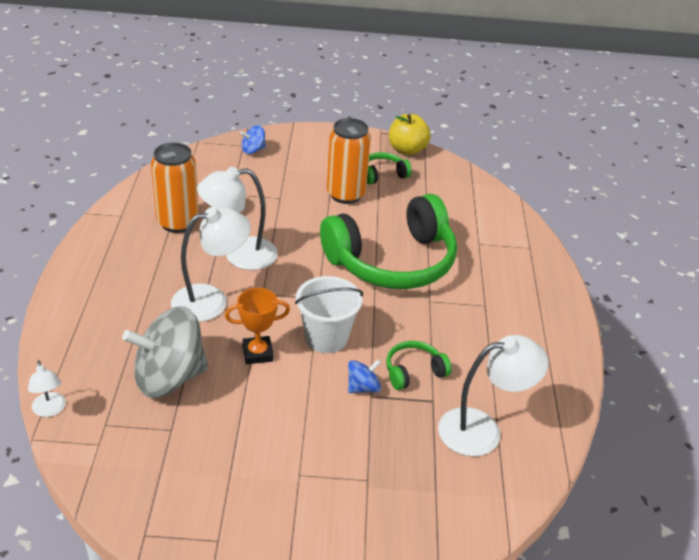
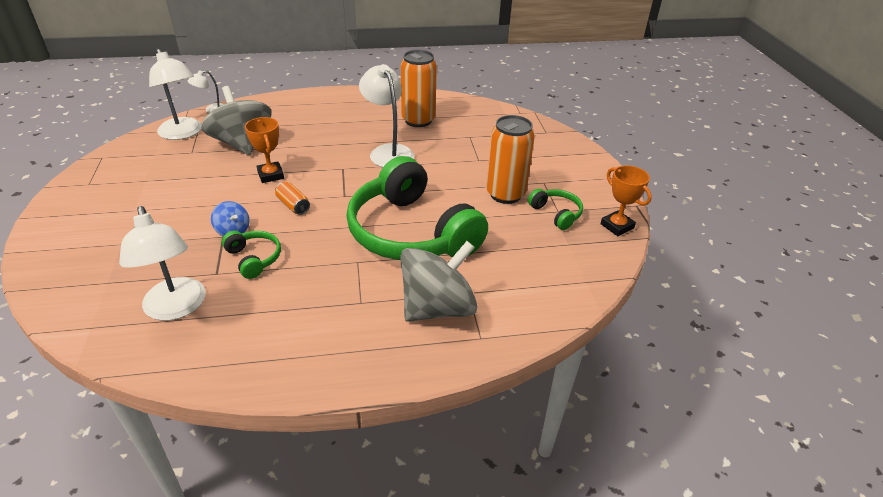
camera: 80 degrees right, 0 degrees up
(211, 300) = (328, 147): white lamp -> white lamp (183, 133)
(253, 150) = (542, 138): blue spinning top -> none
(326, 338) = (293, 205): white bucket -> orange can
(407, 150) = (617, 226): yellow apple -> orange trophy
(495, 263) = (437, 308): none -> grey spinning top

